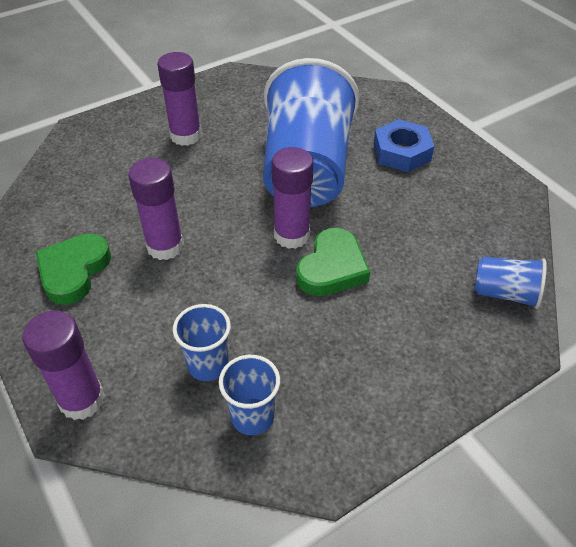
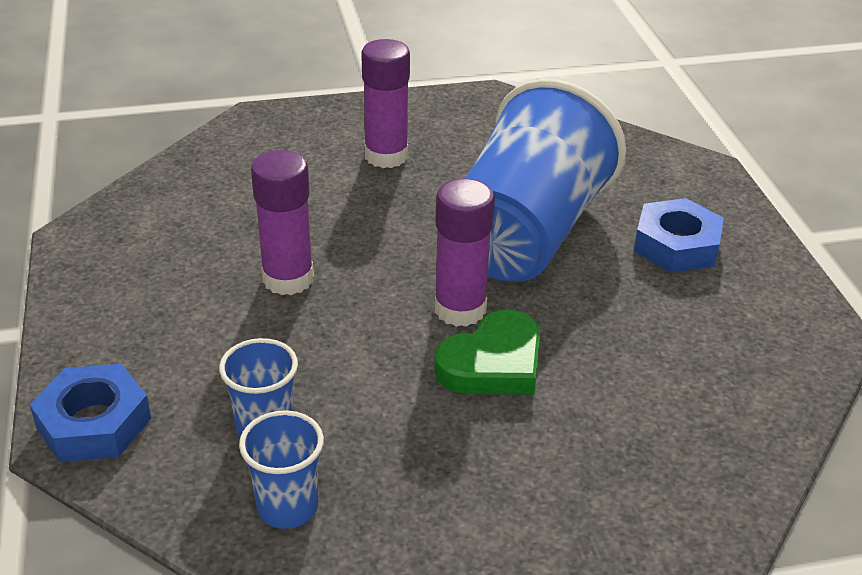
camera: 20 degrees right, 10 degrees down
(74, 271) = (162, 277): green heart -> none
(82, 400) = (94, 423): purple glue stick -> blue nut
(505, 293) = (728, 465): blue cup -> none

